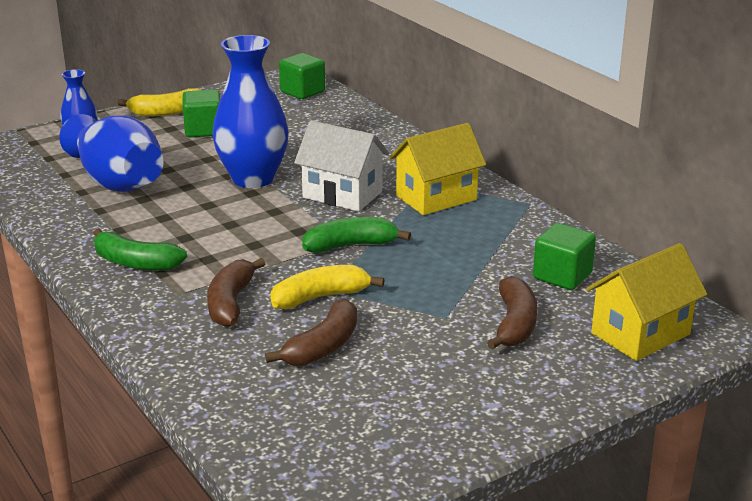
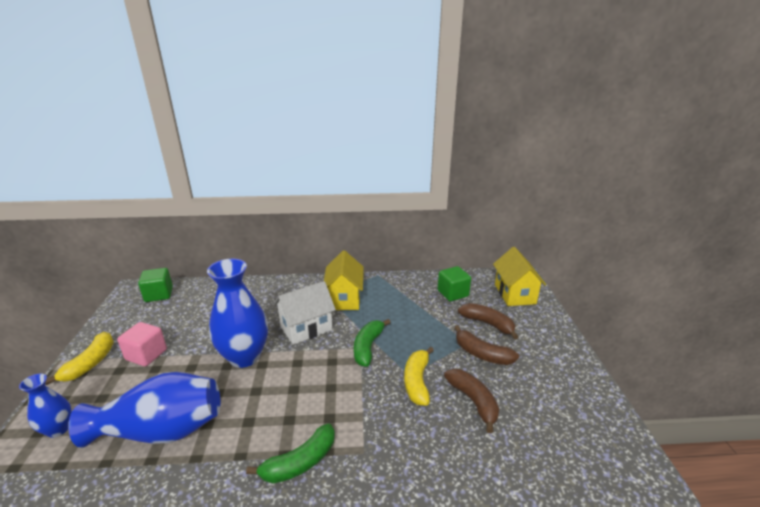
camera: 60 degrees left, 0 degrees up
(203, 130) = (146, 355): green cube -> pink cube
(231, 303) = (396, 426): brown banana -> brown banana (481, 354)

